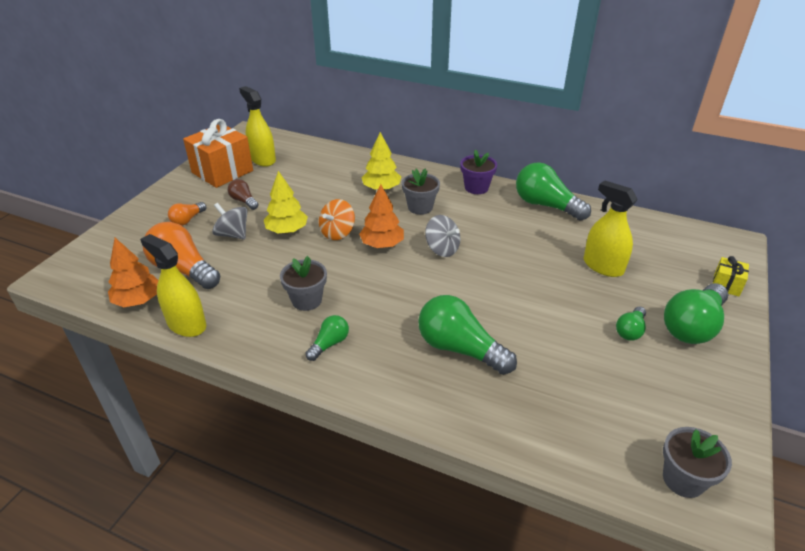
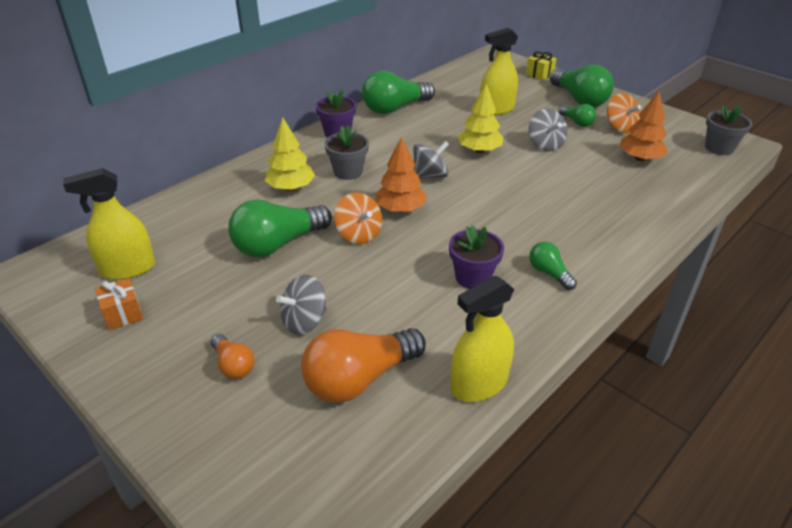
camera: 70 degrees left, 0 degrees up
(138, 300) = (407, 433): orange tree -> orange tree (640, 158)
(222, 171) = (123, 314): orange gift -> orange gift, size x0.47
(244, 201) = (227, 301): brown light bulb -> none
(287, 230) = (327, 272): yellow tree -> yellow tree (479, 150)
(306, 300) = (473, 277): grey flower pot -> purple flower pot
(459, 349) = (576, 200): green light bulb -> green light bulb (277, 244)
(556, 312) = (545, 144): none -> grey spinning top
(651, 370) = (620, 127): none -> orange spinning top

